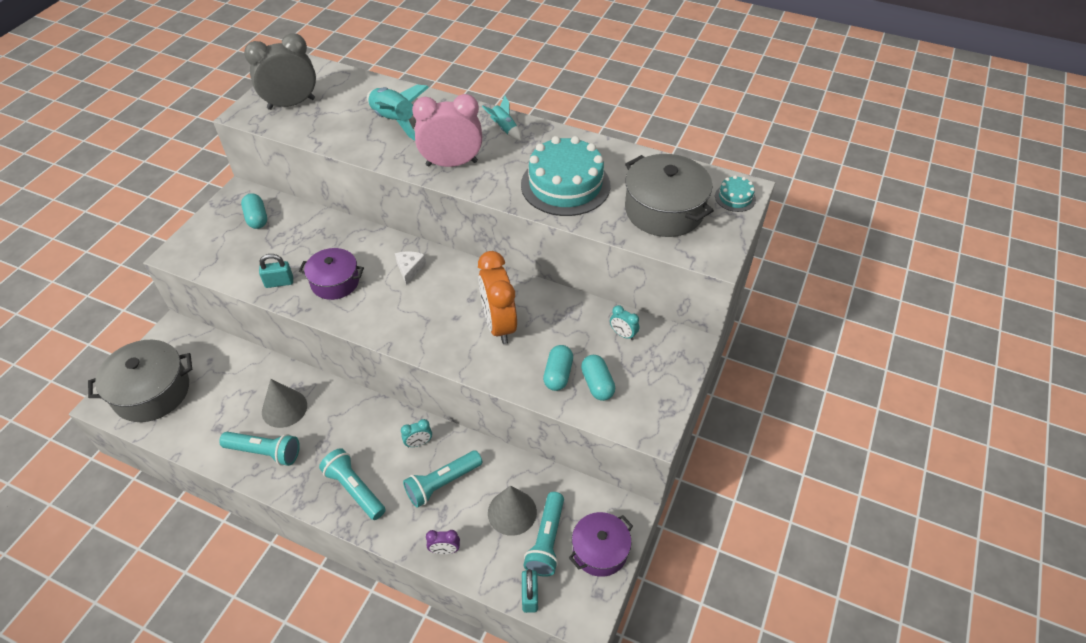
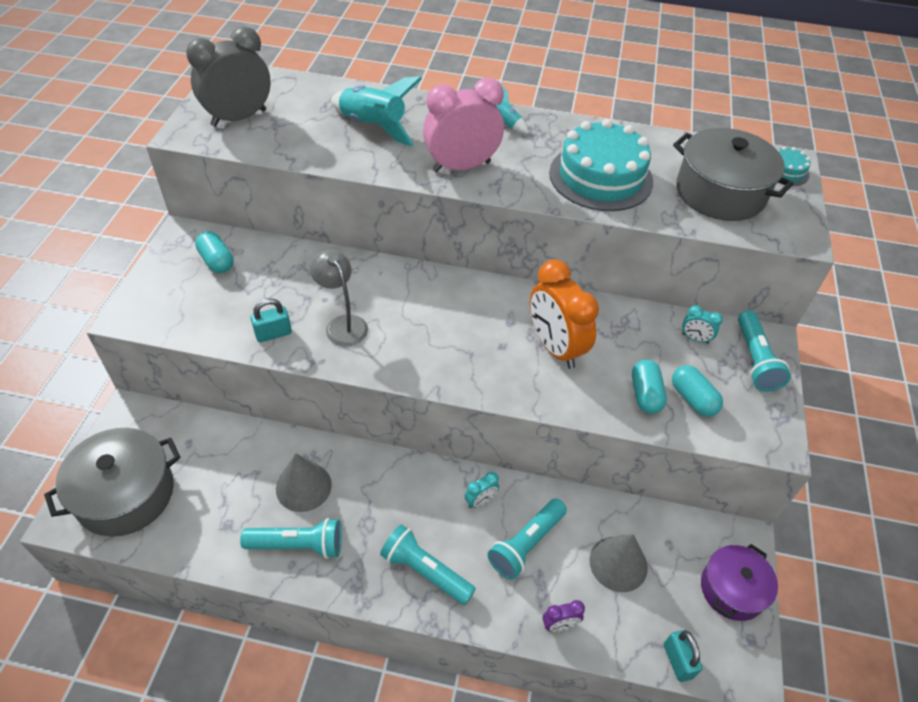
camera: 15 degrees left, 0 degrees up
(335, 282) = (342, 324): purple pot -> grey lamp
(410, 269) = (426, 297): white cheese -> none
(546, 541) = (670, 590): turquoise flashlight -> turquoise flashlight (754, 360)

